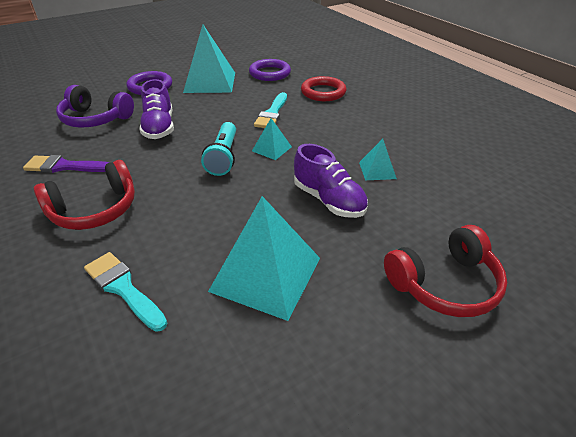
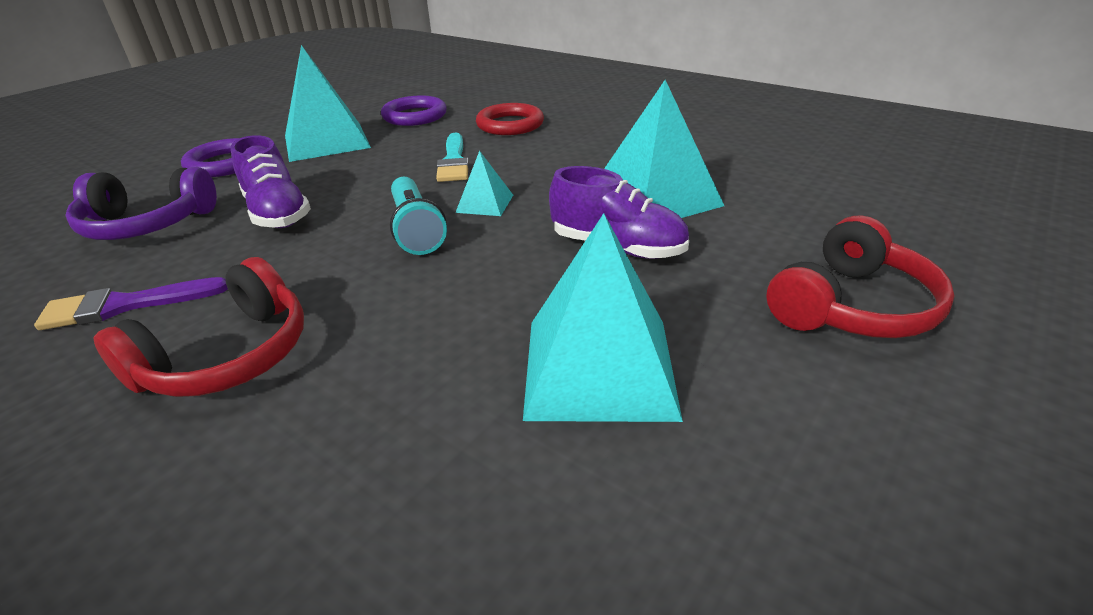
camera: 20 degrees left, 5 degrees down
(123, 288) = (364, 464): turquoise brush -> none
(377, 170) = (655, 197): turquoise pyramid -> turquoise pyramid, size x2.06

